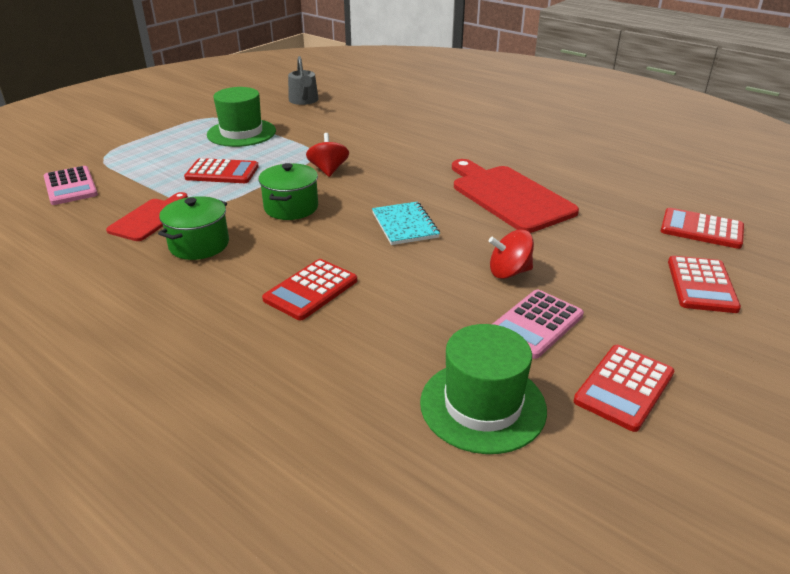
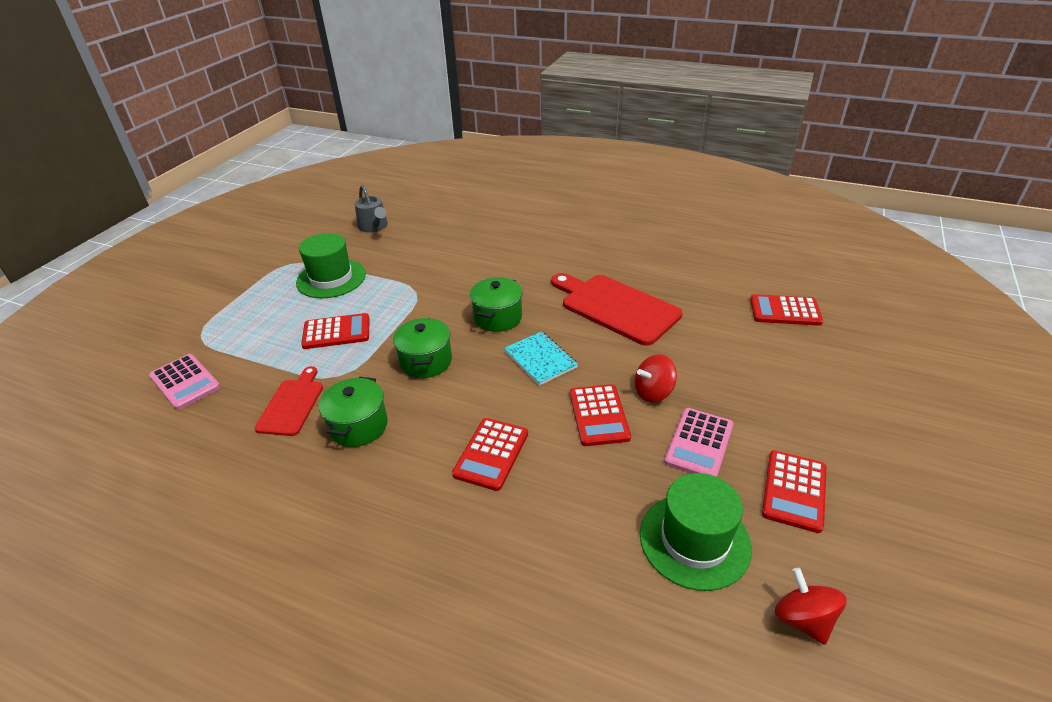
camera: 15 degrees left, 5 degrees up
(328, 170) = (439, 308): red spinning top -> red spinning top (803, 619)
(381, 185) = (498, 317): none -> green pot
(701, 285) = (808, 370): red calculator -> red calculator (598, 415)

